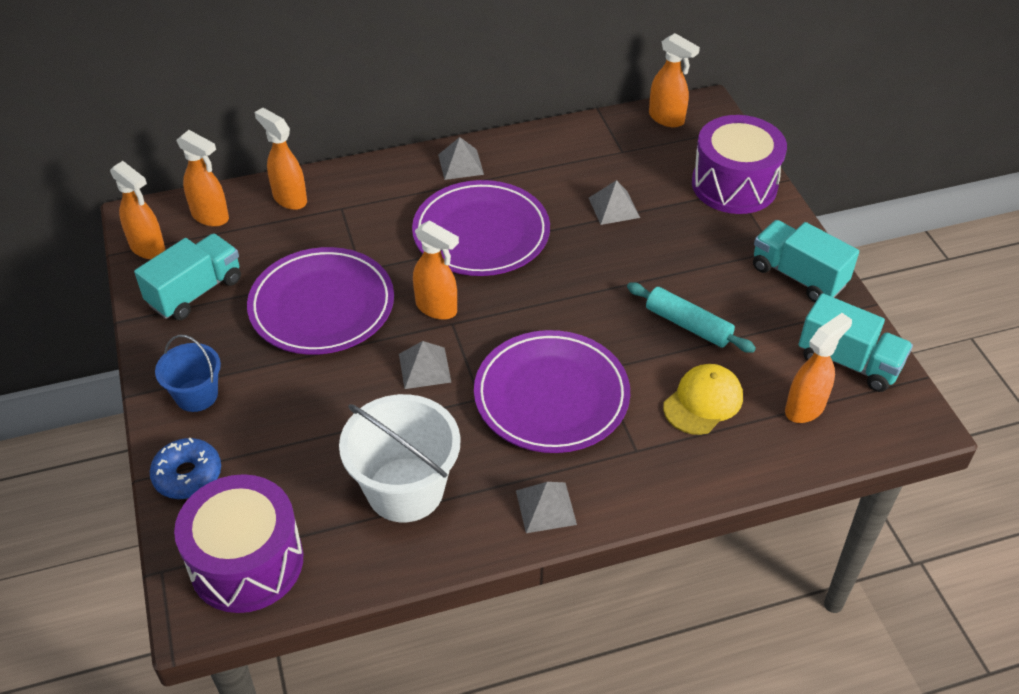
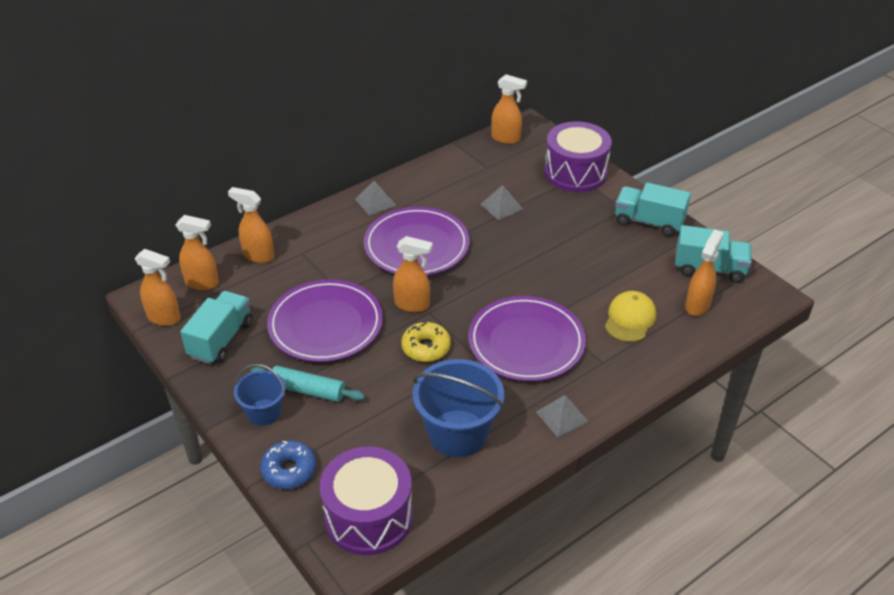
camera: 20 degrees left, 5 degrees down
(405, 489) = (457, 433): white bucket -> blue bucket
(424, 368) = (426, 347): grey pyramid -> yellow donut
(688, 325) = (593, 272): turquoise rolling pin -> turquoise rolling pin (308, 390)

